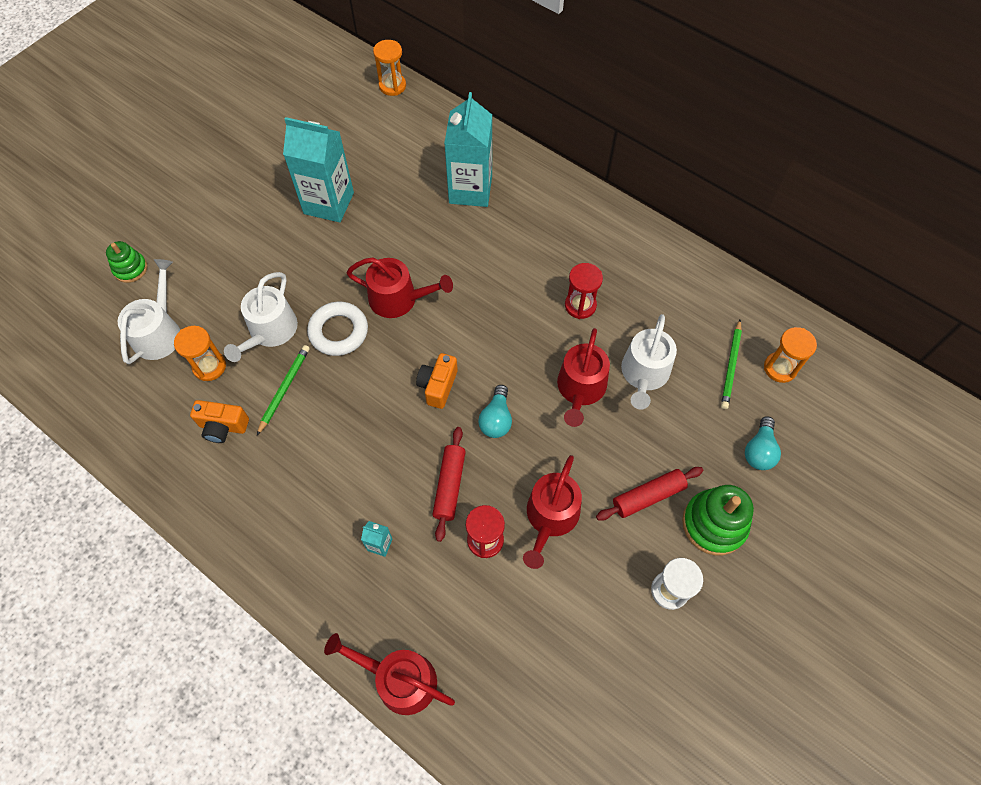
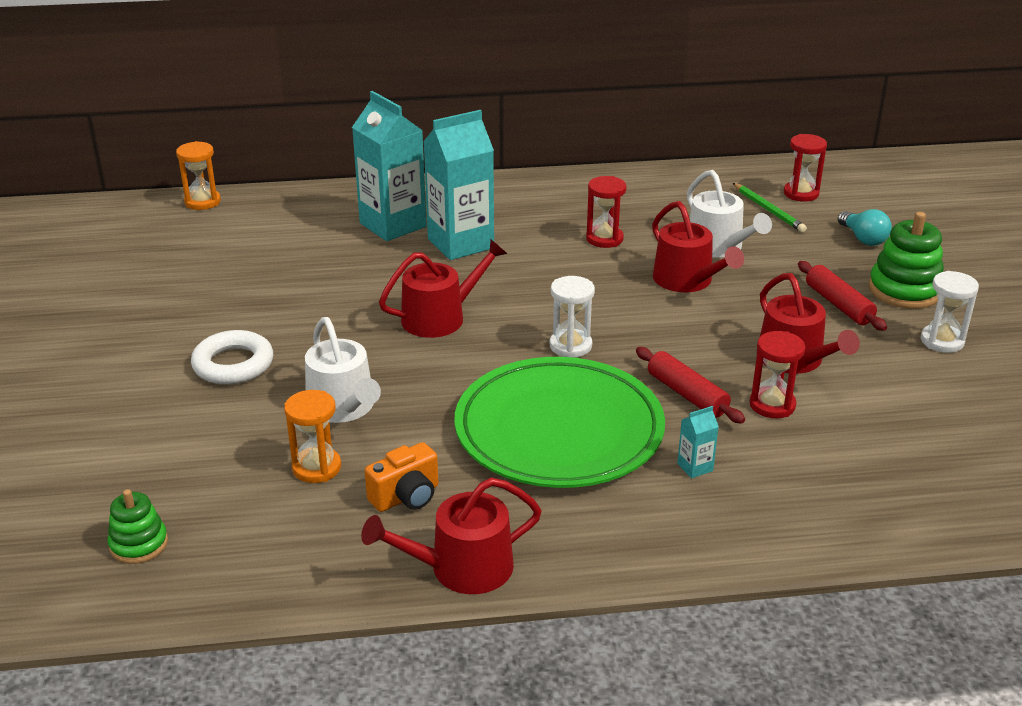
camera: 45 degrees left, 30 degrees down
(130, 269) = (91, 458): green stacking toy -> green stacking toy (139, 544)
(159, 332) = (211, 479): white watering can -> none
(284, 389) = (427, 434): green pencil -> none
(329, 203) = (261, 298): turquoise carton -> turquoise carton (460, 243)
(338, 332) = (417, 368): white ring -> white ring (233, 364)
(348, 448) = (559, 430): none -> green plate
(399, 679) = (861, 532): red watering can -> red watering can (461, 568)
(438, 386) = (570, 346): orange camera -> white hourglass
(496, 419) = (654, 335): turquoise light bulb -> none
(648, 496) = (838, 304): red rolling pin -> red rolling pin turned 45 degrees counterclockwise
(780, 368) = (801, 193): orange hourglass -> red hourglass

